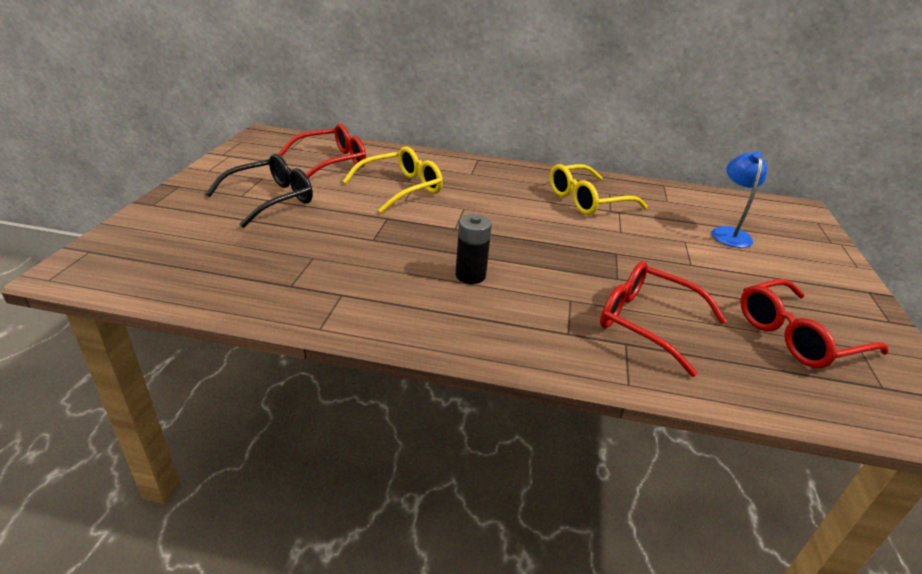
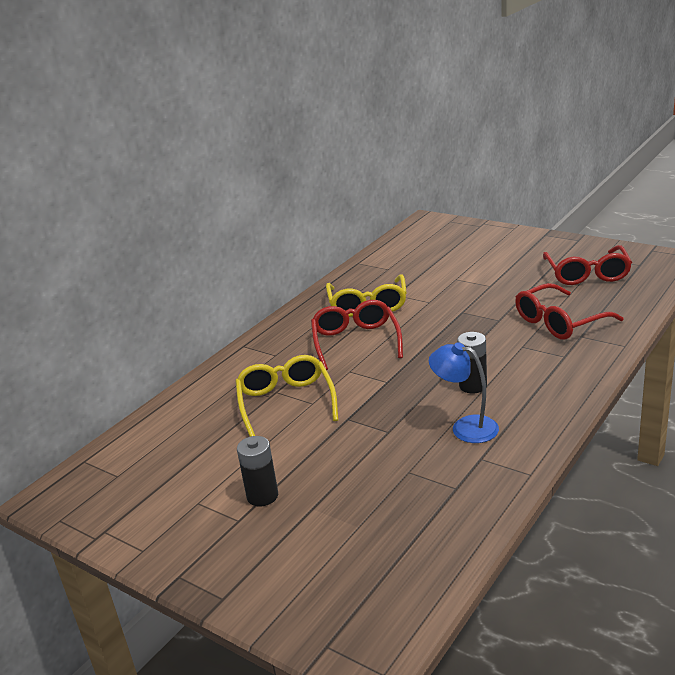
camera: 60 degrees left, 5 degrees down
(271, 199) = (262, 496): black glasses -> black battery
(332, 162) = (185, 444): red glasses -> red glasses (355, 342)
(729, 233) = (452, 258): blue lamp -> blue lamp (465, 427)

